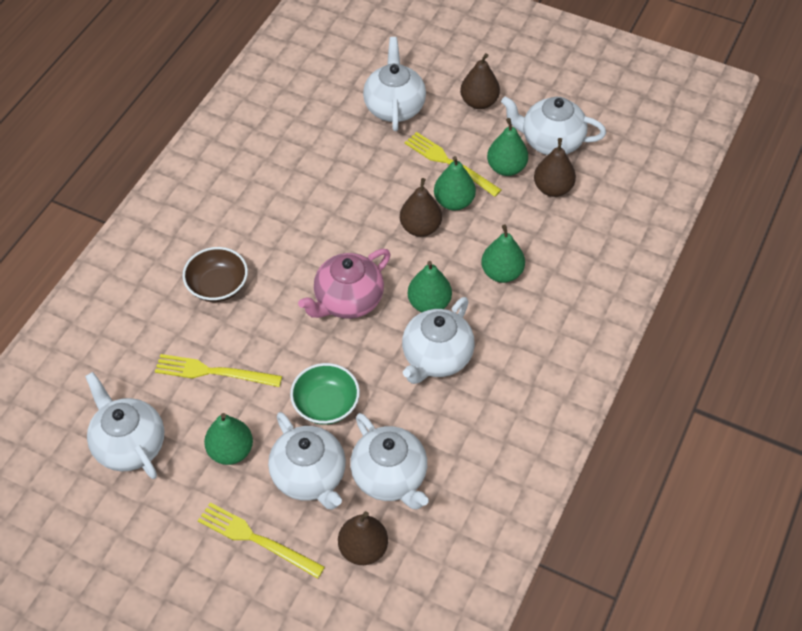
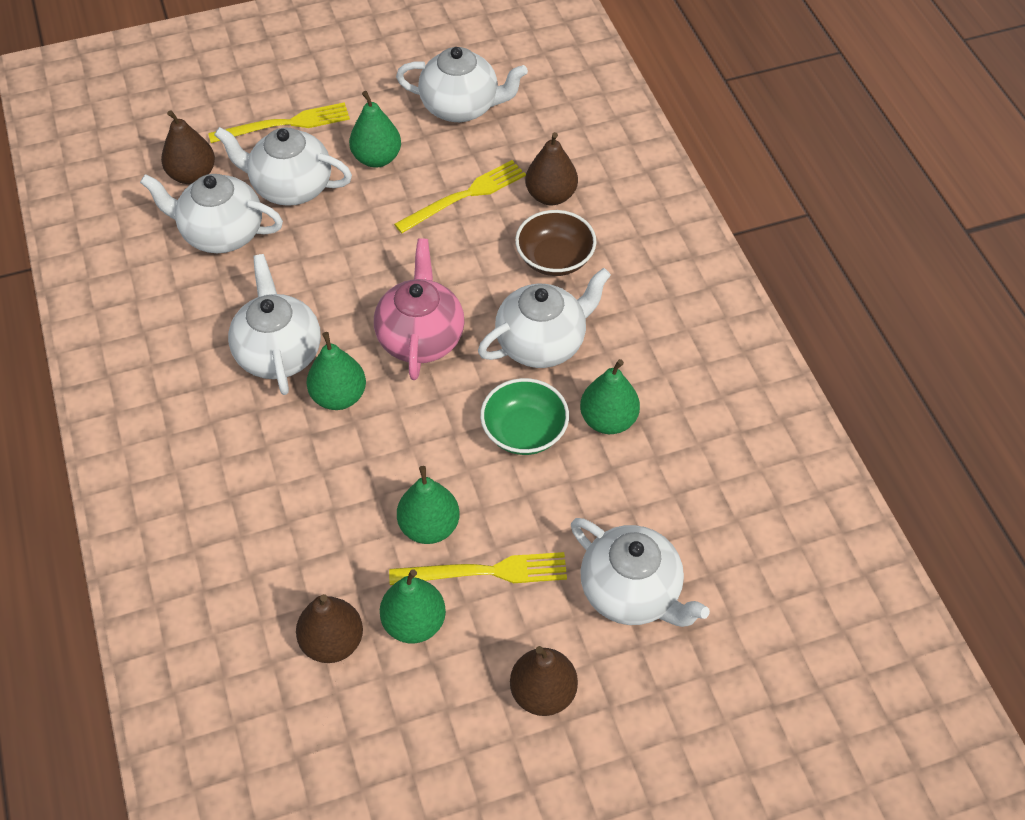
camera: 135 degrees right, 0 degrees up
(326, 404) = (338, 243): green bowl -> green bowl (524, 431)
(420, 227) = (433, 467): brown pear -> brown pear (551, 195)
(502, 273) = (295, 487): green pear -> green pear (608, 420)
(550, 141) = (396, 711): white teapot -> white teapot (542, 343)

